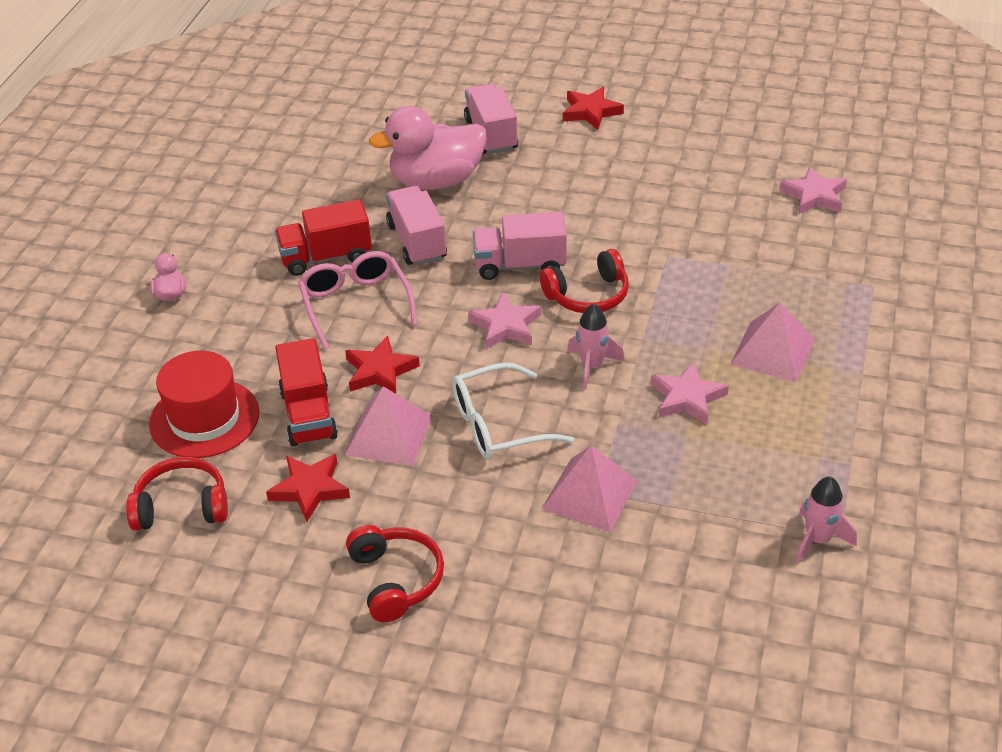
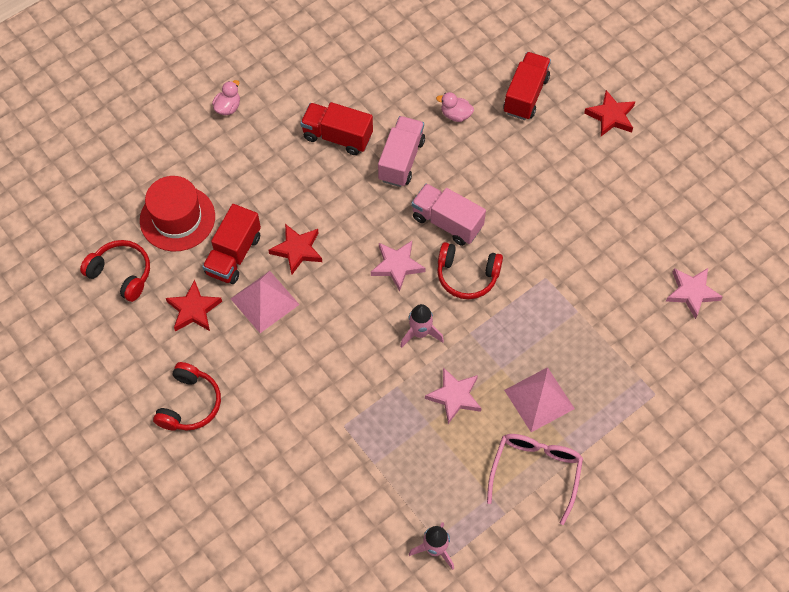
camera: 35 degrees right, 20 degrees up
(355, 304) = (324, 187): pink glasses -> pink glasses (535, 472)
(436, 181) = (455, 115): pink duck -> pink duck, size x0.42
(491, 135) = (525, 95): pink truck -> red truck
(498, 425) = (329, 337): white glasses -> none
(589, 494) = (337, 424): pink pyramid -> none

